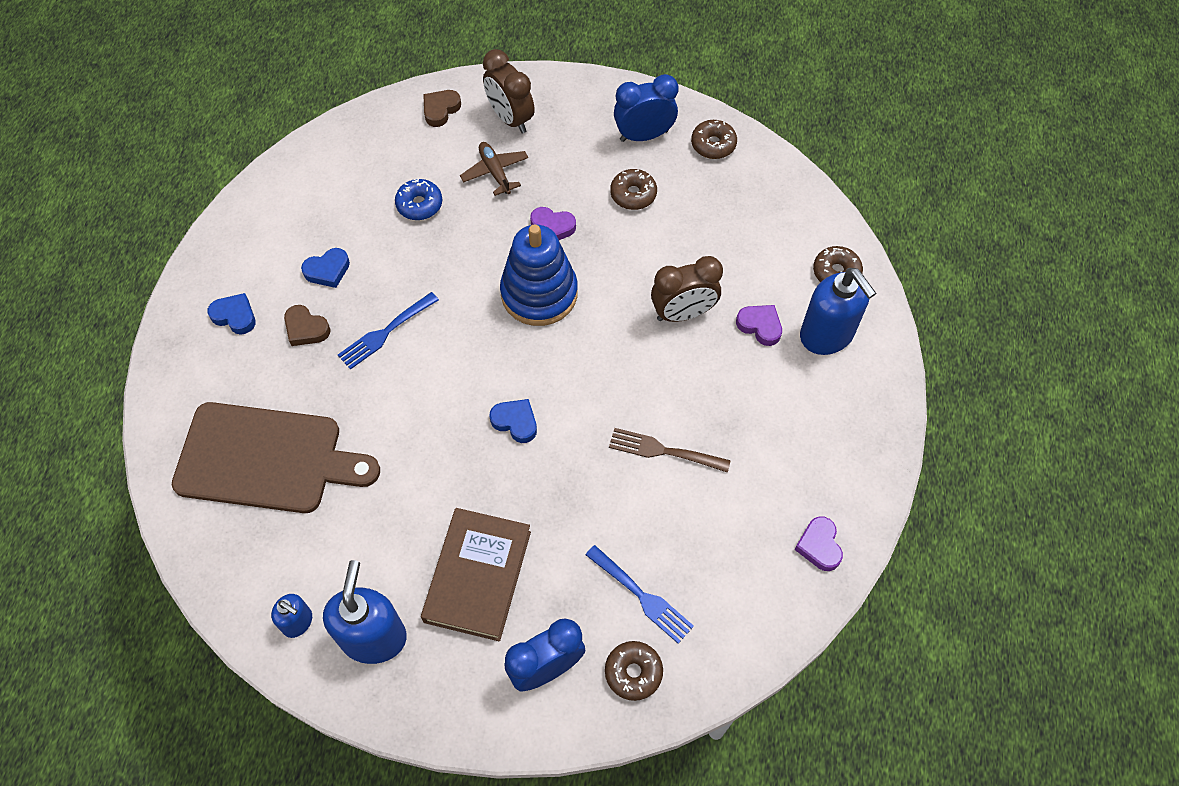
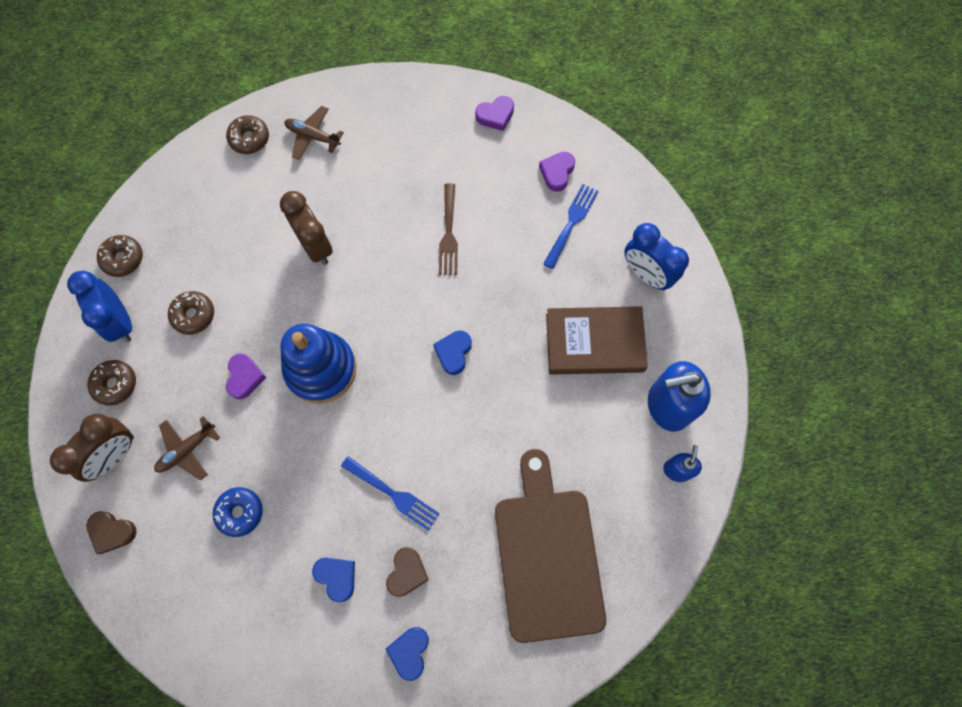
camera: 105 degrees left, 10 degrees up
(633, 672) = (629, 216): brown donut -> brown donut (115, 384)
(760, 326) = (315, 186): purple heart -> purple heart (557, 172)
(827, 335) = (313, 136): blue soap dispenser -> brown plane

